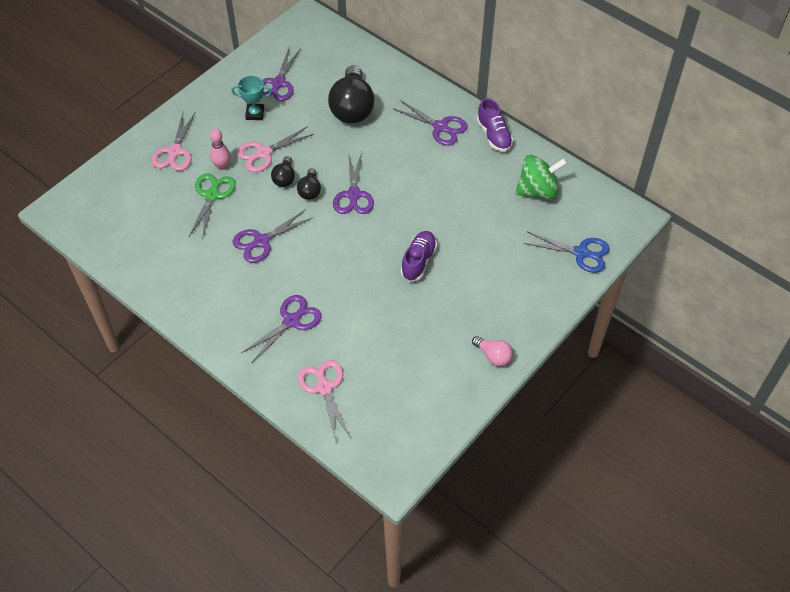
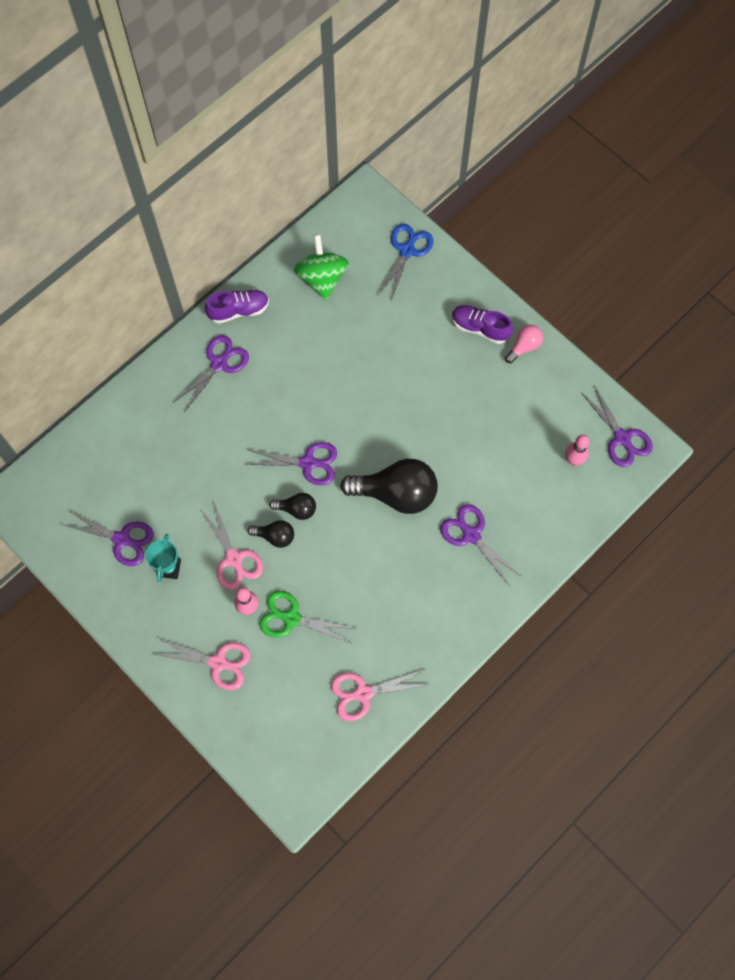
camera: 85 degrees left, 15 degrees up
(261, 241) = (364, 564): purple scissors -> purple scissors (622, 438)
(324, 387) = (552, 506): pink scissors -> pink scissors (362, 693)
(352, 108) = (175, 456): black light bulb -> black light bulb (396, 493)
(375, 404) = (573, 460): none -> pink bowling pin
(418, 261) = (404, 404): purple shoe -> purple shoe (480, 328)

